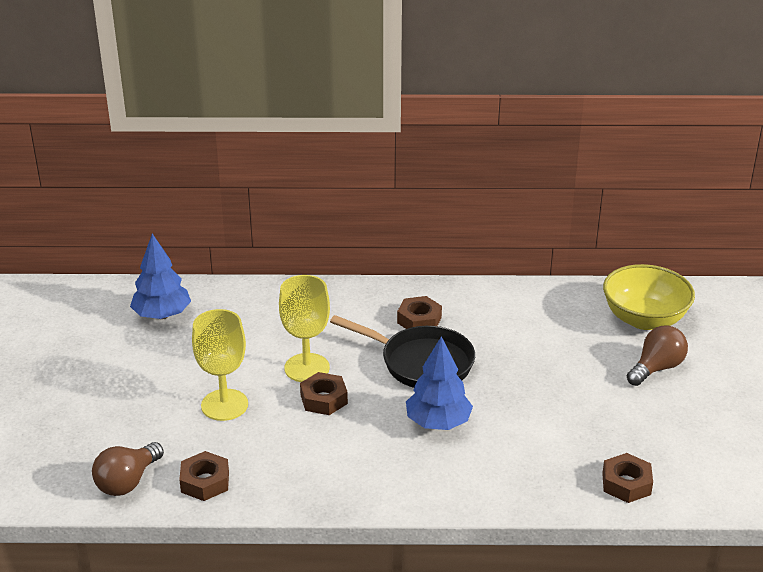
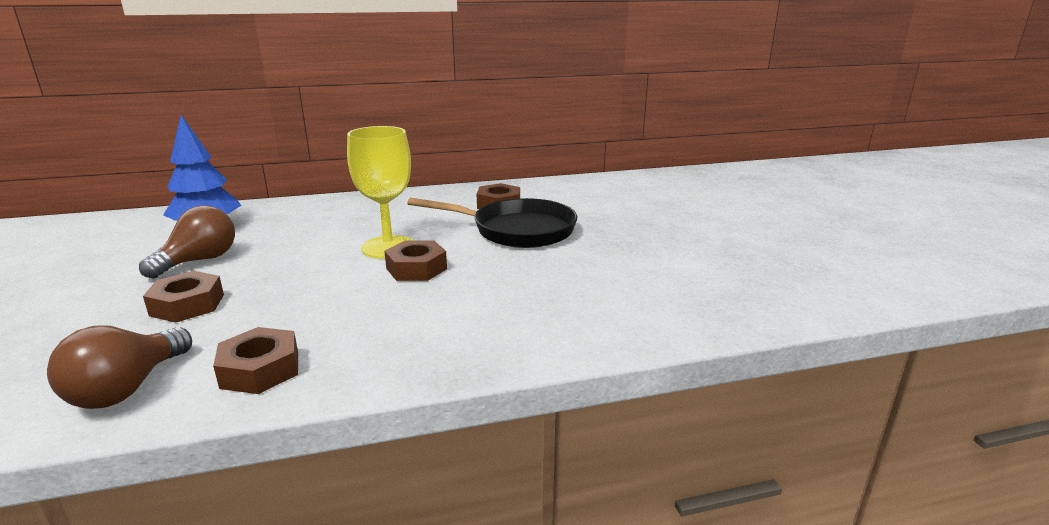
camera: 15 degrees left, 10 degrees down
(224, 405) = (287, 288): yellow goblet -> none
(438, 423) = (562, 271): blue tree -> none
(626, 483) = (814, 293): brown nut -> brown nut (187, 305)
(644, 319) = (708, 185): yellow bowl -> none
(656, 368) = (750, 210): brown light bulb -> brown light bulb (199, 261)

